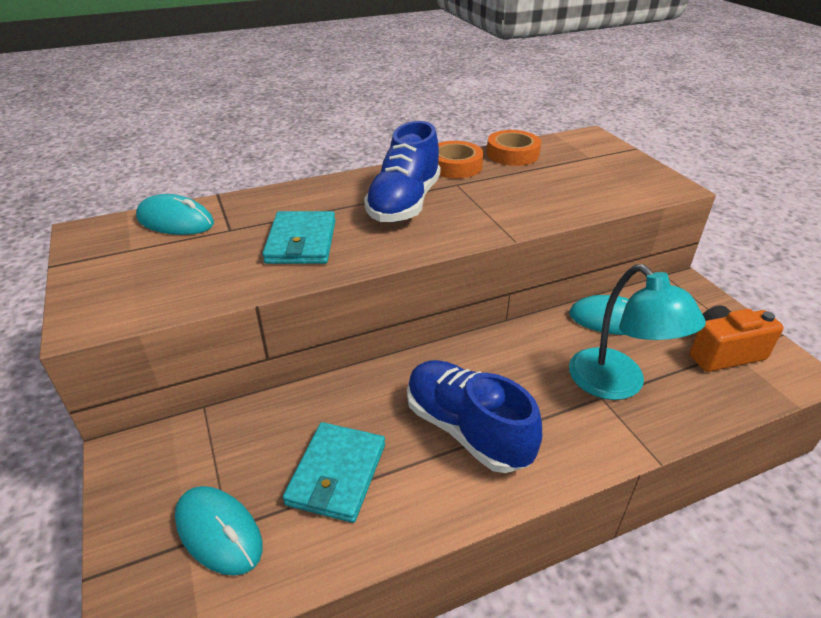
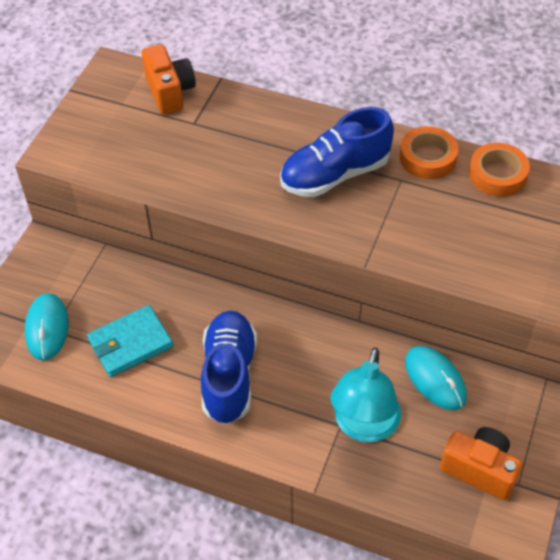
camera: 45 degrees right, 15 degrees up
(175, 221) = (169, 92): turquoise mouse -> orange camera
(301, 242) = (224, 166): turquoise wallet -> none

